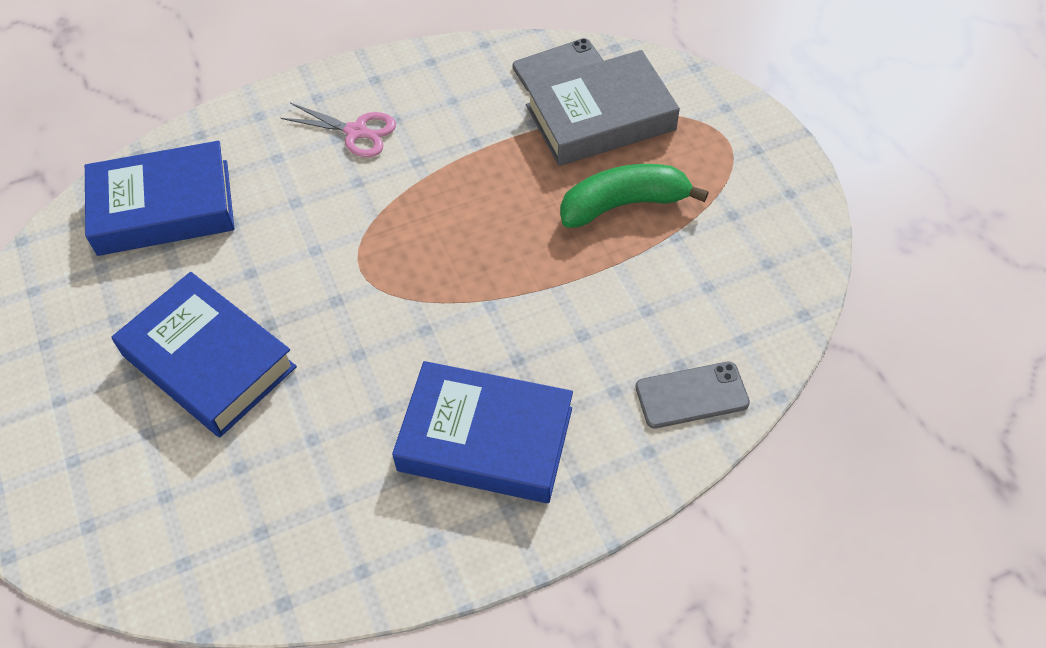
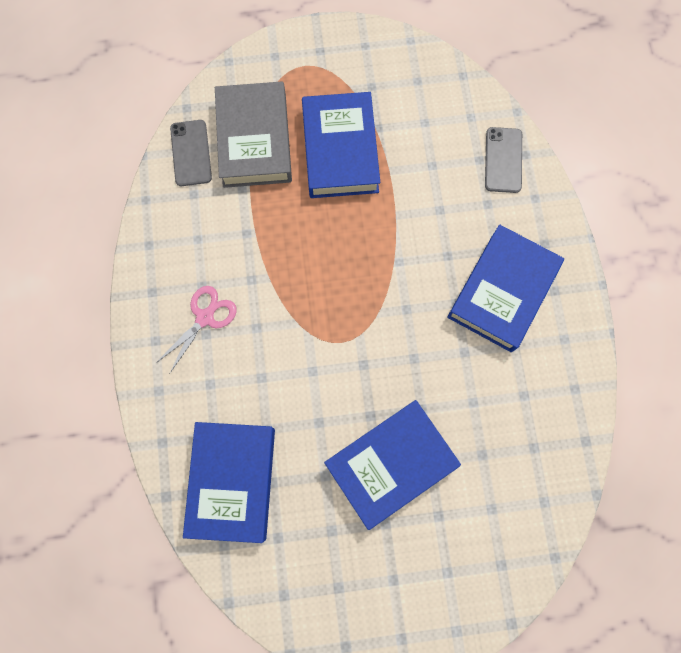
camera: 75 degrees left, 20 degrees up
(623, 204) = (340, 150): green banana -> blue book

